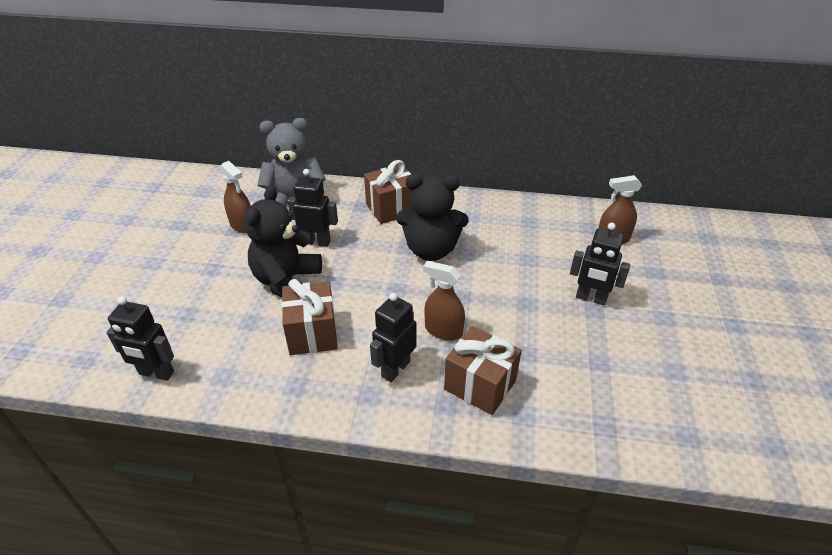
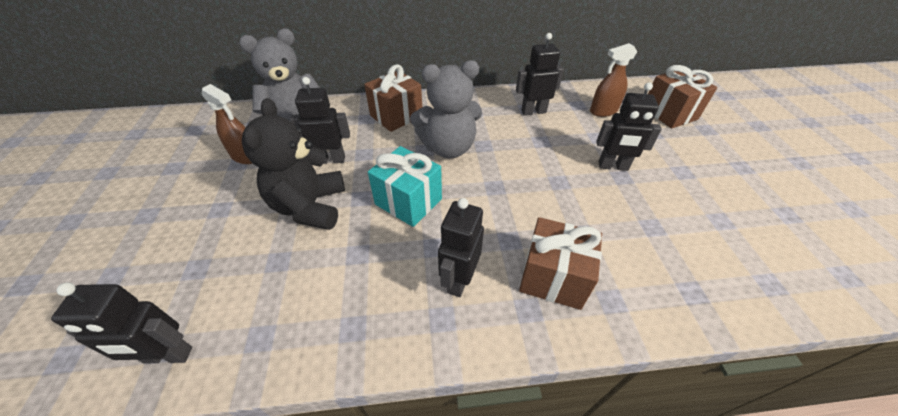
camera: 15 degrees left, 5 degrees up
(312, 333) = (354, 259): brown gift -> brown gift (669, 113)
(375, 294) = (408, 201): none -> turquoise gift
(431, 250) = (448, 148): black teddy bear -> grey teddy bear
(443, 330) = (492, 226): brown spray bottle -> none
(535, 227) = (533, 111): none -> black robot

